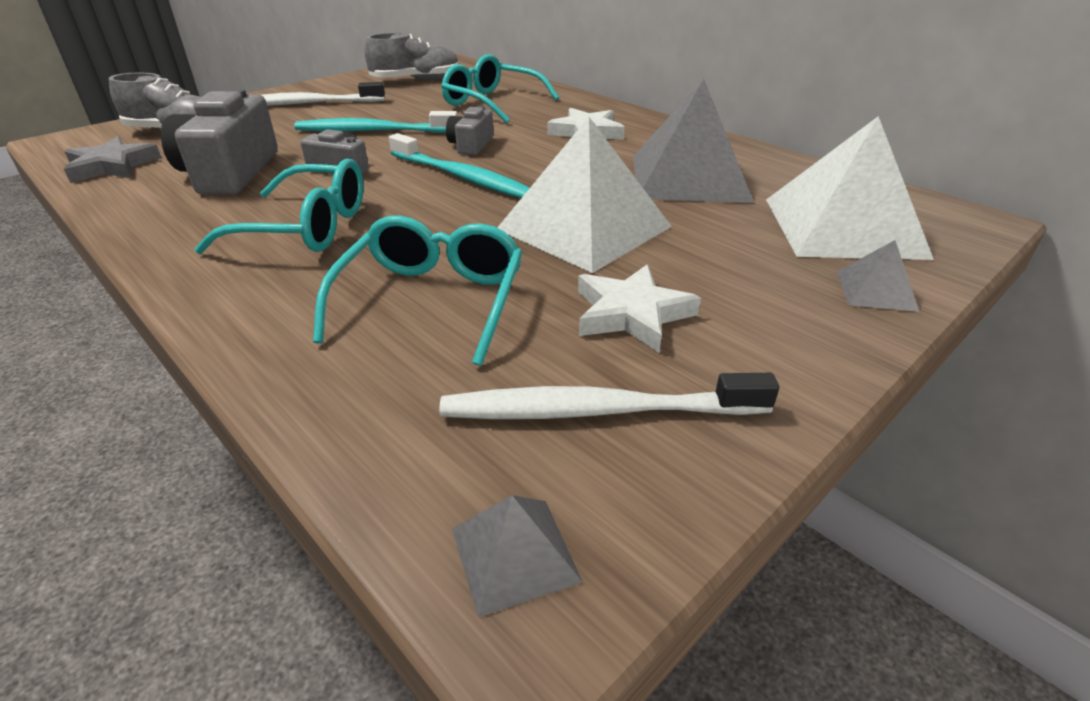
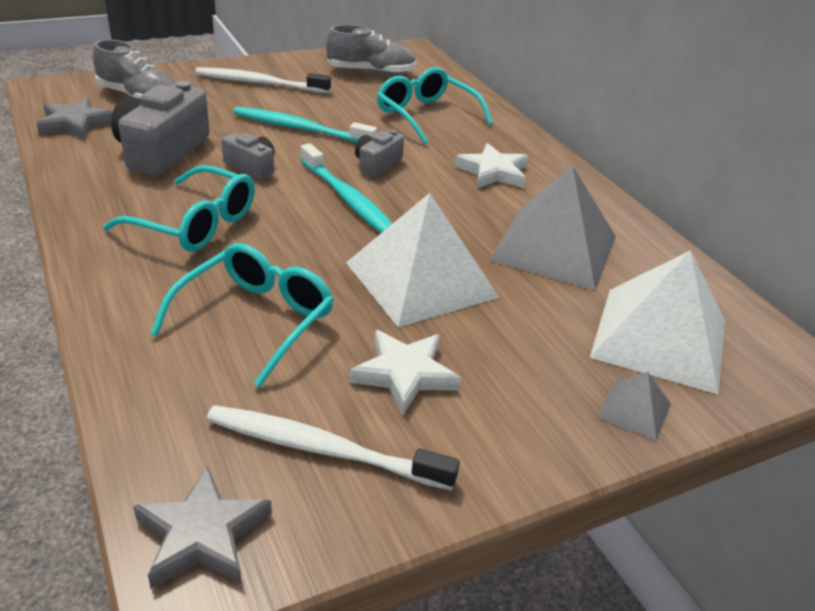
camera: 15 degrees right, 0 degrees up
(514, 554) = (202, 534): grey pyramid -> grey star

